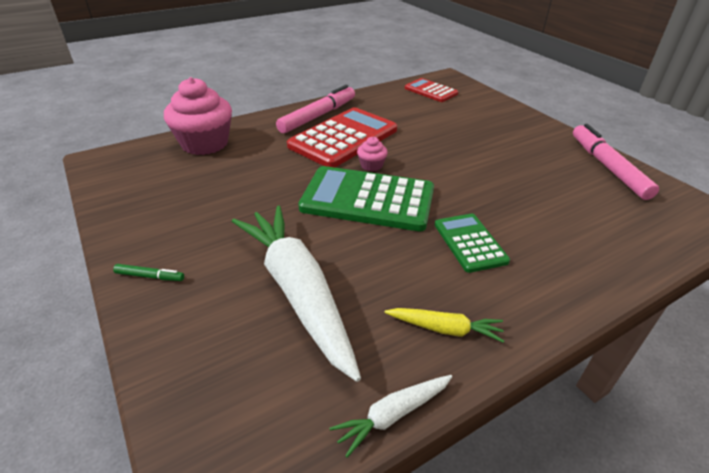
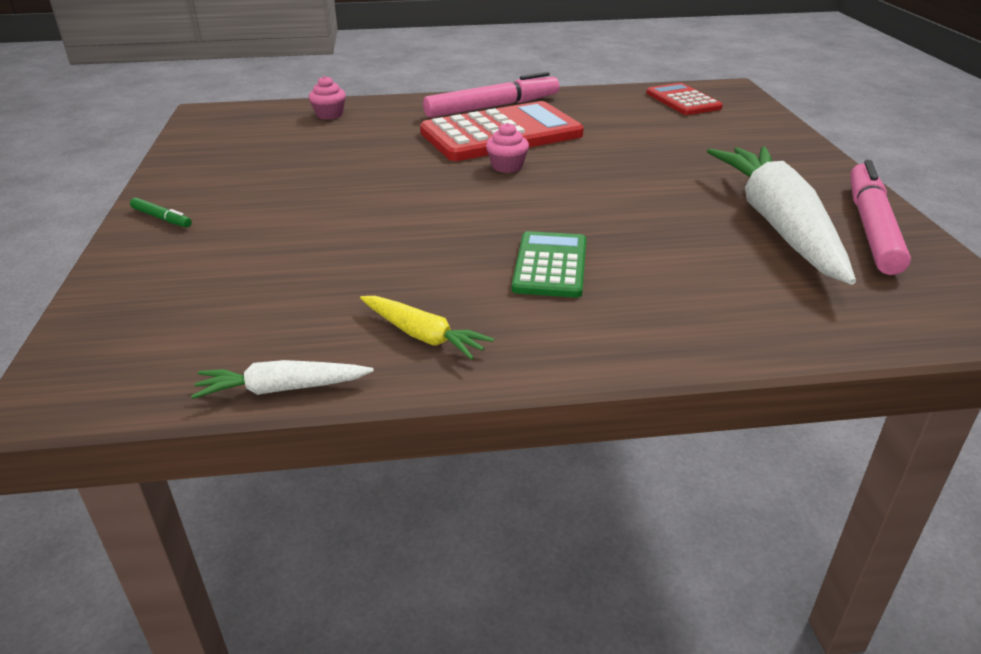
camera: 25 degrees right, 5 degrees down
(205, 143) = (329, 115): pink cupcake -> pink cupcake, size x0.45
(297, 291) = (293, 263): white carrot -> white carrot (778, 225)
(368, 199) = (465, 198): green calculator -> none

